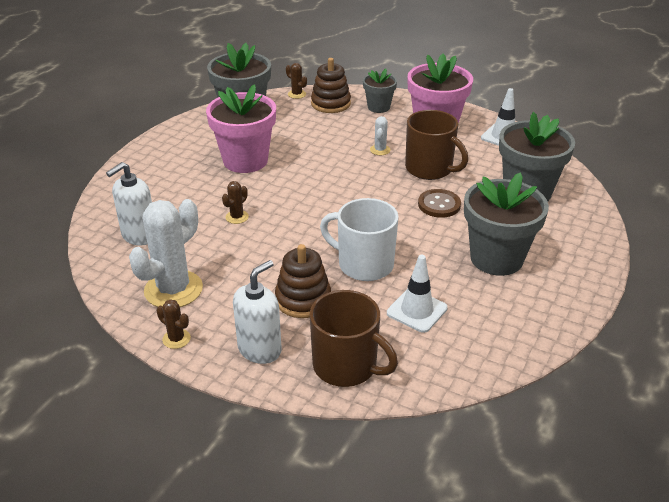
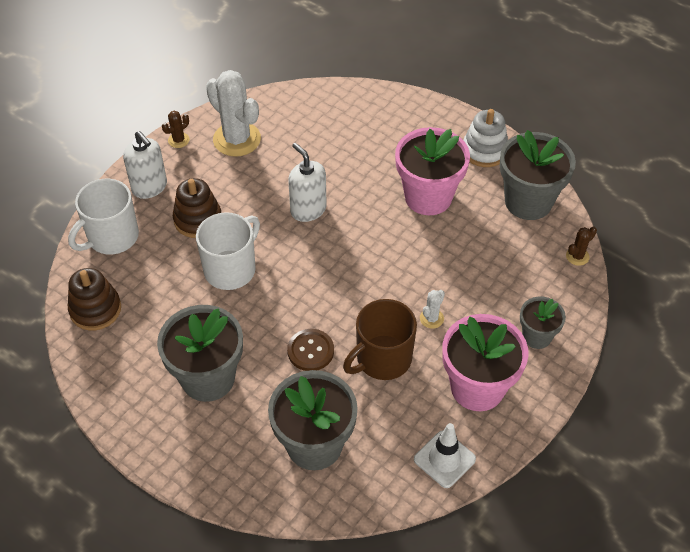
camera: 100 degrees right, 15 degrees up
(139, 235) = (316, 118): white soap dispenser -> white soap dispenser (308, 209)
(184, 137) = (484, 150): none -> white stacking toy
(237, 217) = (328, 184): brown cactus -> none
(330, 103) = (550, 287): brown stacking toy -> brown stacking toy (95, 309)
(346, 366) = (112, 237): brown mug -> white mug
(380, 150) = (431, 318): white cactus -> white cactus turned 75 degrees counterclockwise
(417, 310) = (157, 296): white traffic cone -> none

